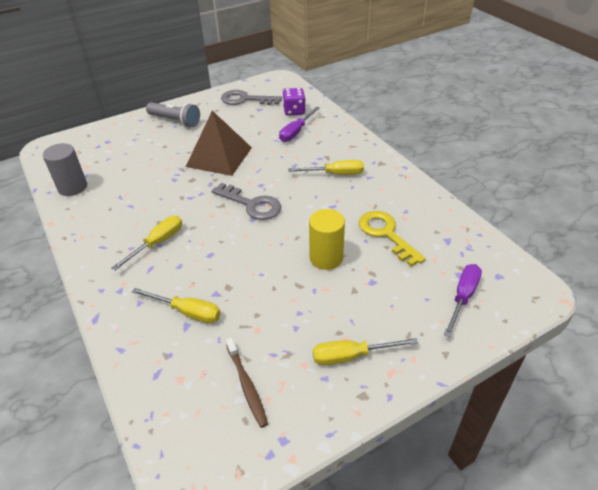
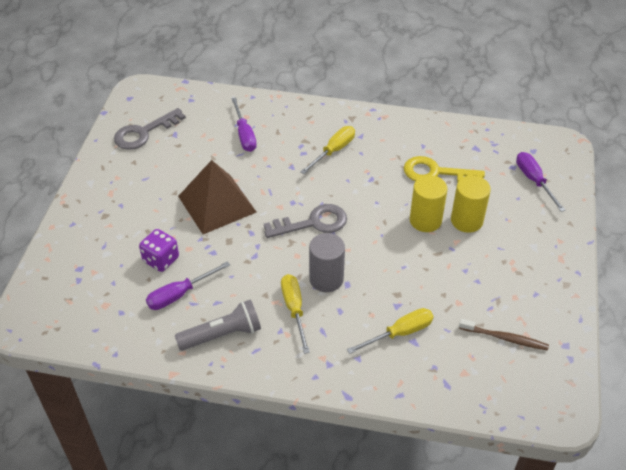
camera: 50 degrees left, 5 degrees up
(72, 187) = (131, 332): grey cylinder -> grey cylinder (326, 279)
(122, 187) = (179, 294): none -> purple screwdriver
(175, 121) = (112, 200): grey flashlight -> grey flashlight (222, 335)
(294, 111) = (210, 115): purple dice -> purple dice (161, 259)
(351, 356) = (530, 268): yellow screwdriver -> none
(356, 281) = (466, 221): none -> yellow cylinder

